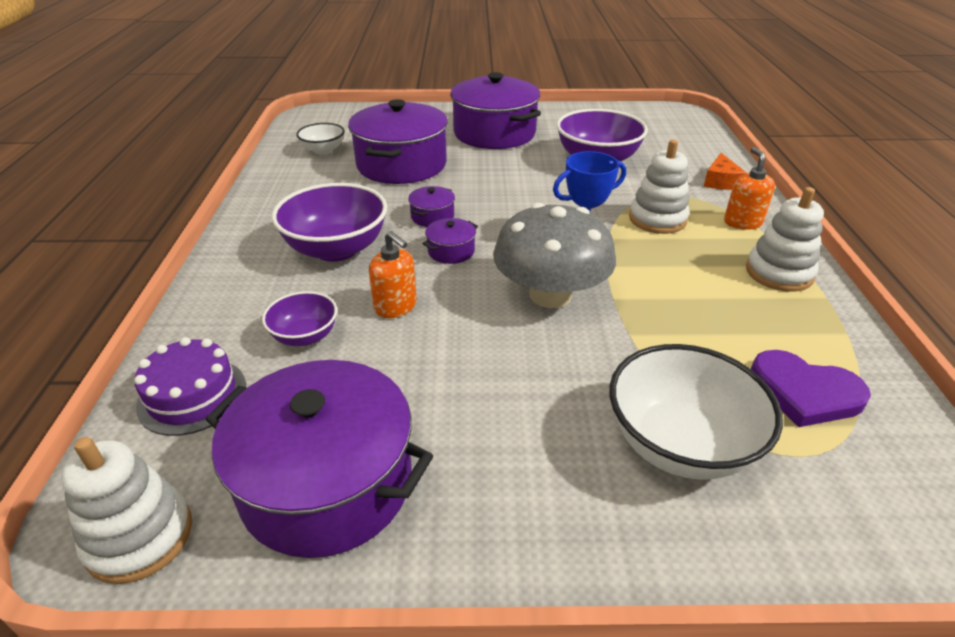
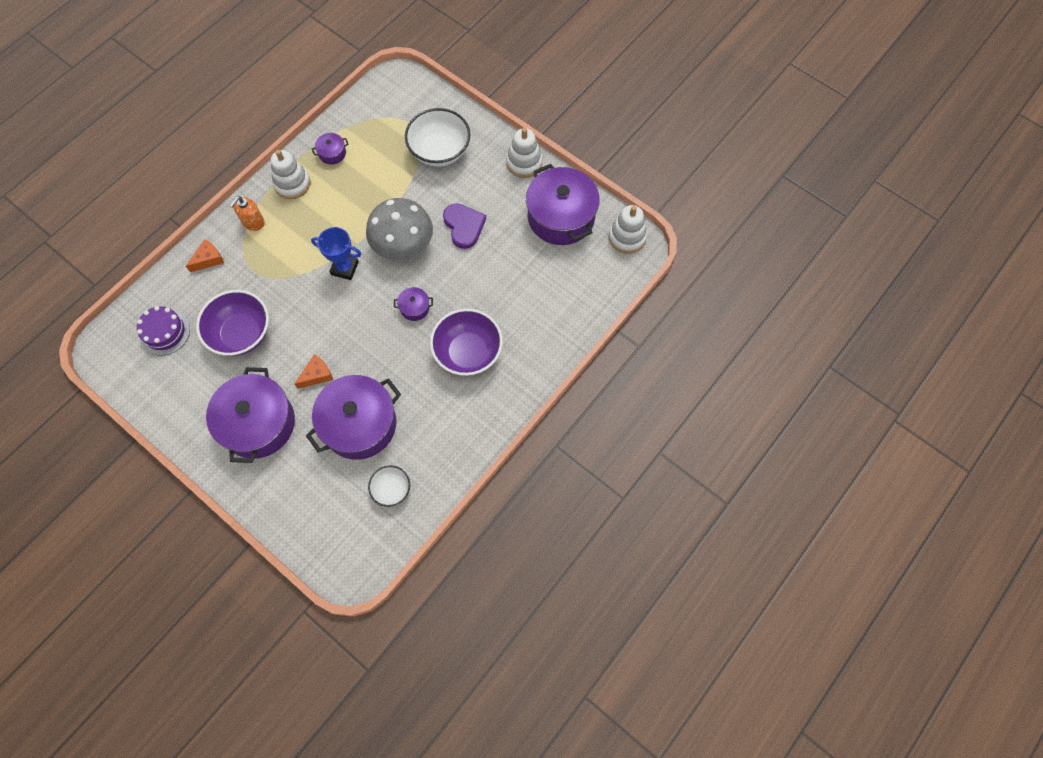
camera: 140 degrees left, 30 degrees up
(192, 395) = (586, 290): purple cake -> purple cake (164, 332)
(305, 336) = (525, 294): purple bowl -> none
(396, 306) = (474, 286): orange soap dispenser -> none
(432, 216) = (395, 346): purple pot -> purple pot (332, 153)
(486, 170) = (317, 375): none -> orange cheese
(657, 219) = (288, 256): white stacking toy -> white stacking toy (524, 163)
(804, 392) = (374, 136): purple heart -> purple heart (464, 226)

